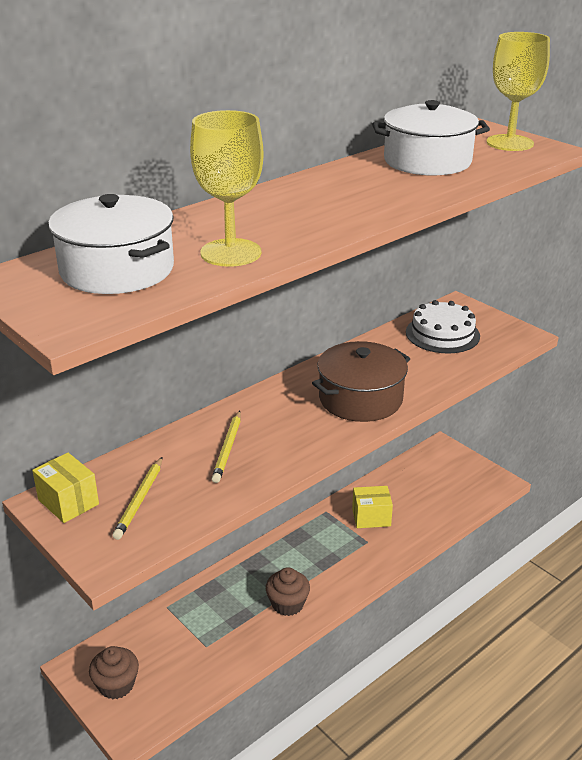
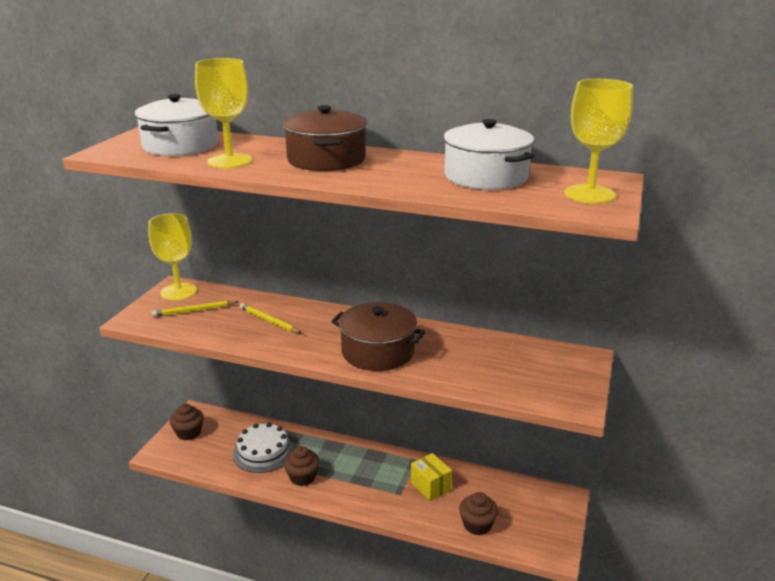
camera: 60 degrees right, 5 degrees down
(68, 502) = (178, 292): yellow box -> yellow goblet
(228, 449) = (269, 321): yellow pencil -> yellow pencil turned 60 degrees clockwise
(291, 207) = (326, 159): none -> brown pot
(440, 510) = (477, 525): none -> brown cupcake
(442, 334) = (522, 362): white cake -> white cake (263, 452)

